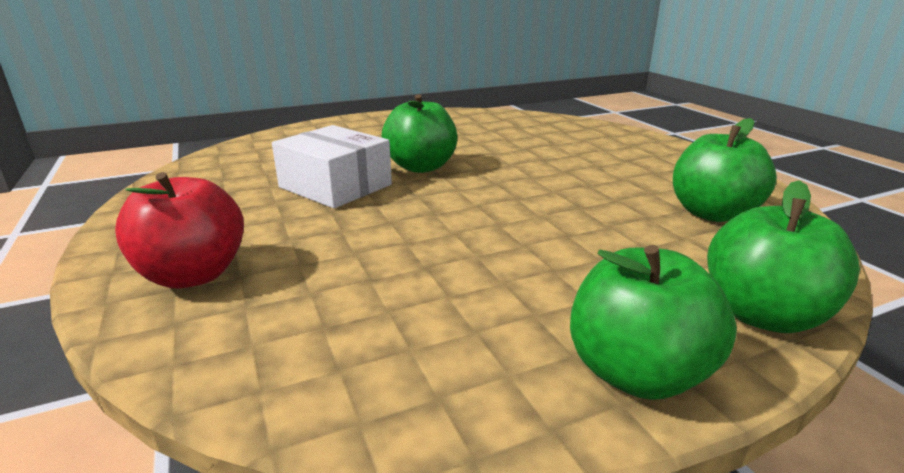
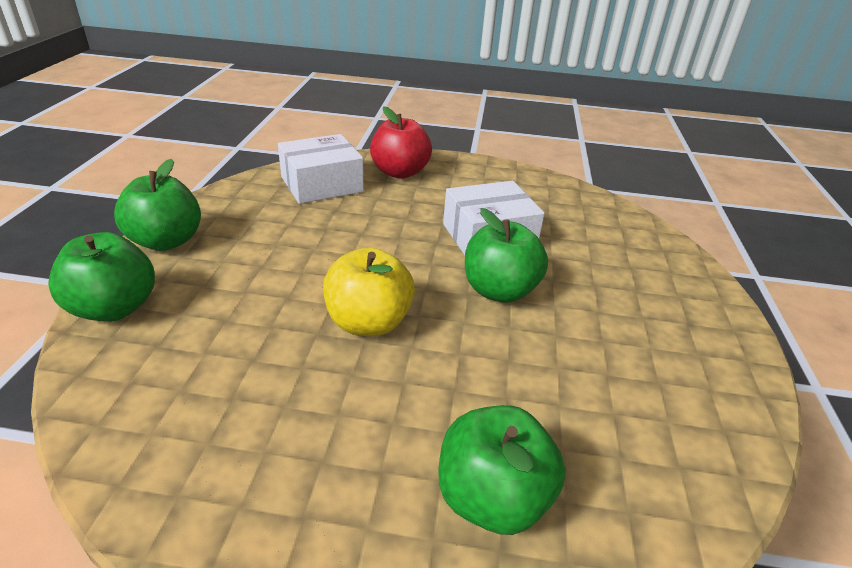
camera: 120 degrees right, 10 degrees up
(297, 324) = (322, 184): none -> white box
(535, 194) = (368, 322): none -> yellow apple
(712, 213) = (201, 408): green apple -> green apple (492, 498)

